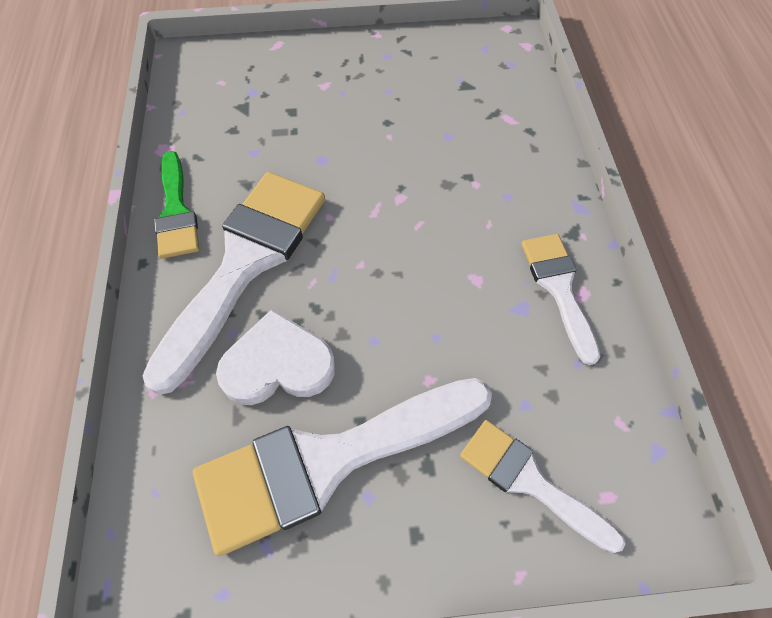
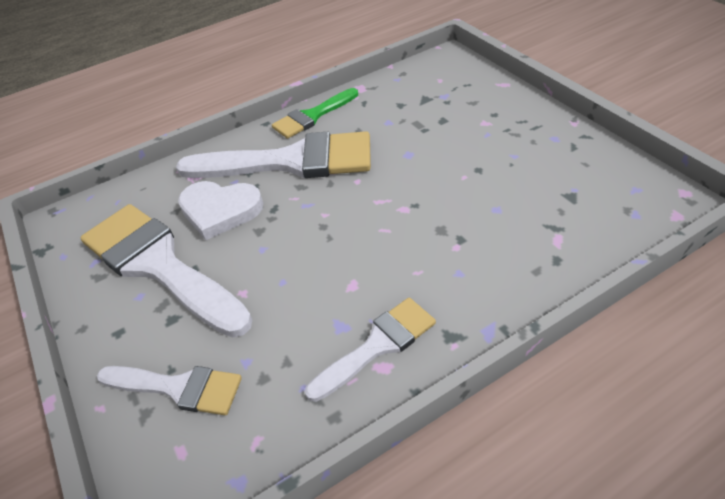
camera: 70 degrees right, 15 degrees down
(278, 364) = (220, 211): white heart -> white heart turned 135 degrees clockwise
(530, 481) = (178, 388): white brush -> white brush turned 90 degrees clockwise

